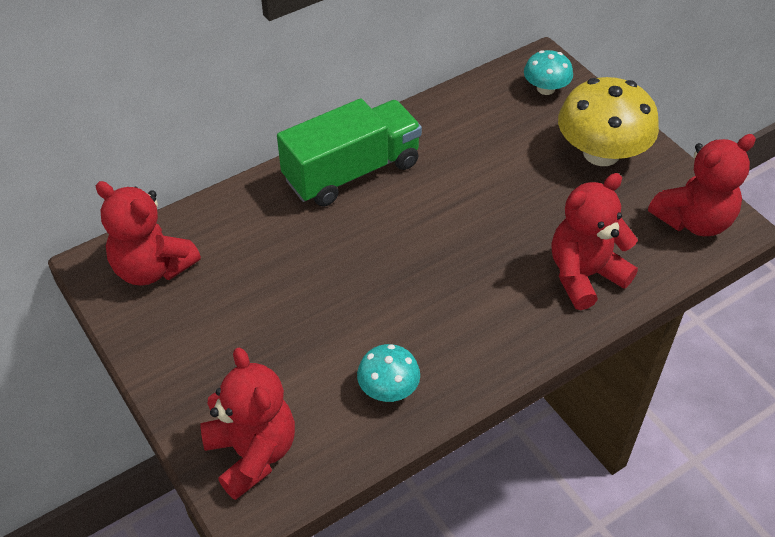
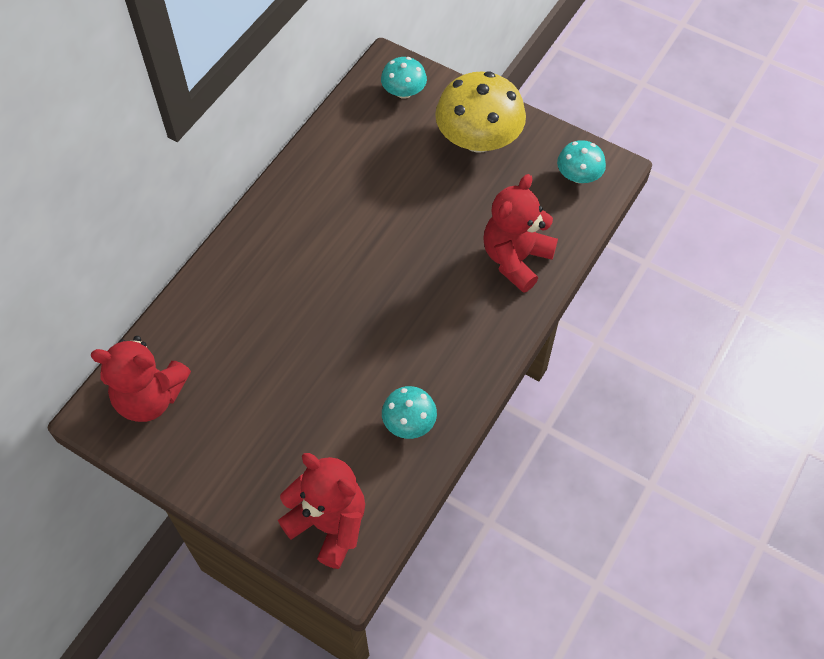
camera: 25 degrees left, 10 degrees up
(352, 172) = (277, 236): green truck -> none
(694, 221) = (578, 175): red teddy bear -> turquoise mushroom

